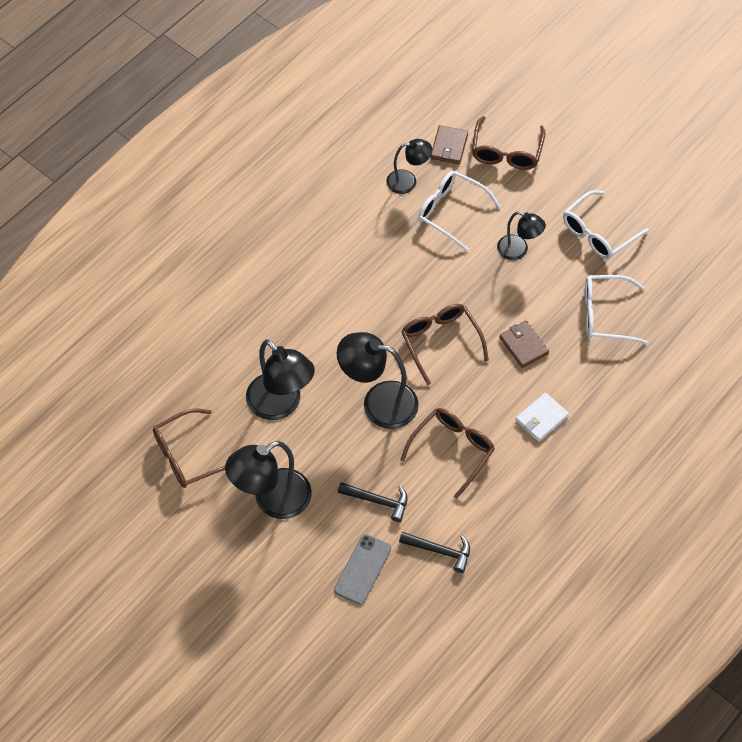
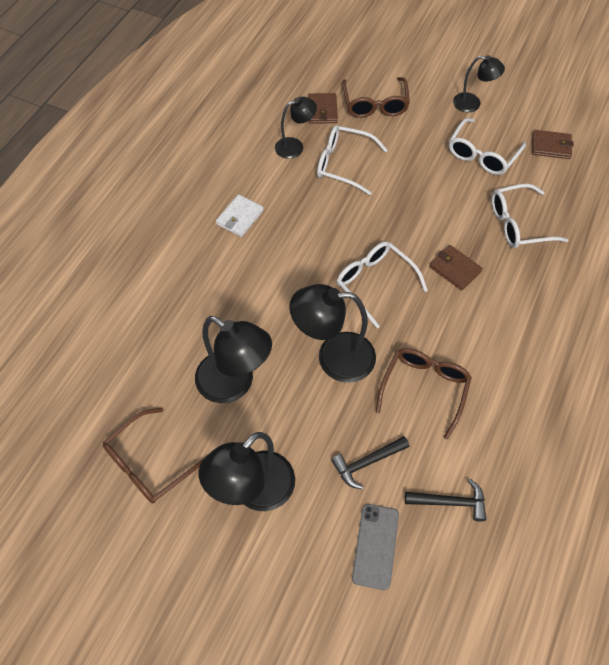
camera: 15 degrees left, 0 degrees up
(378, 501) = (367, 463): black hammer -> black hammer turned 150 degrees clockwise
(440, 342) = (374, 283): brown glasses -> white glasses
(518, 250) = (417, 185): black lamp -> black lamp (472, 104)
(541, 418) = (499, 335): white wallet -> white wallet (240, 217)
(674, 239) = (551, 146): none -> brown wallet

